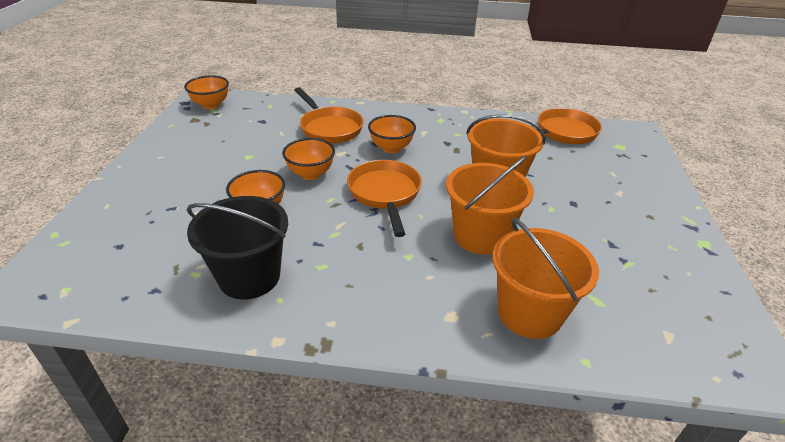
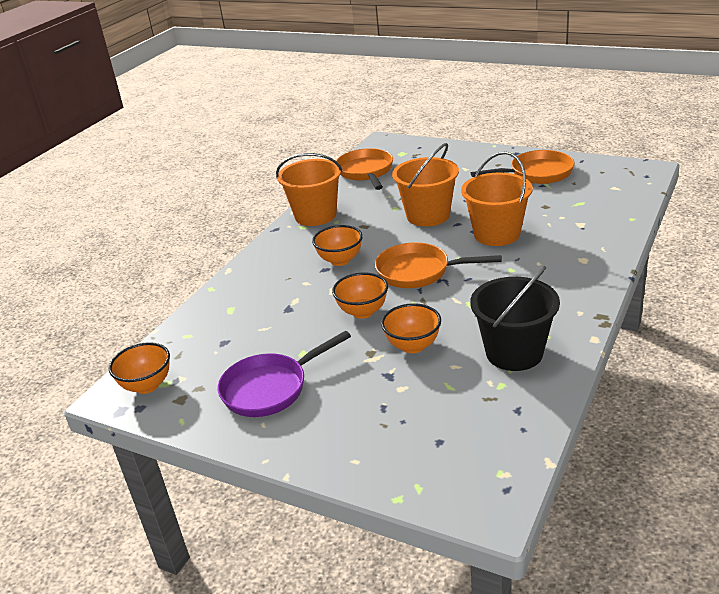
camera: 65 degrees left, 5 degrees down
(203, 151) = (270, 388): none -> purple pan
(329, 128) = (274, 294): orange pan -> orange pan (537, 173)
(529, 313) = (586, 229): orange bucket -> orange bucket (315, 215)

